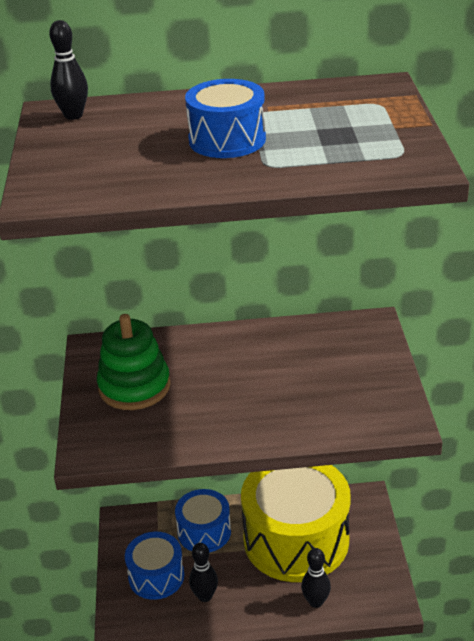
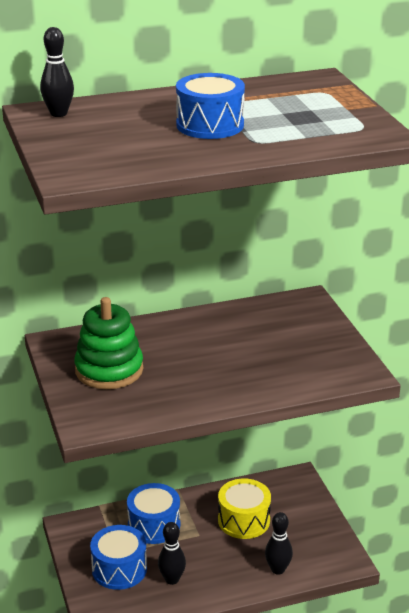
camera: 15 degrees left, 5 degrees down
(296, 539) = (244, 520): yellow drum -> yellow drum, size x0.52

